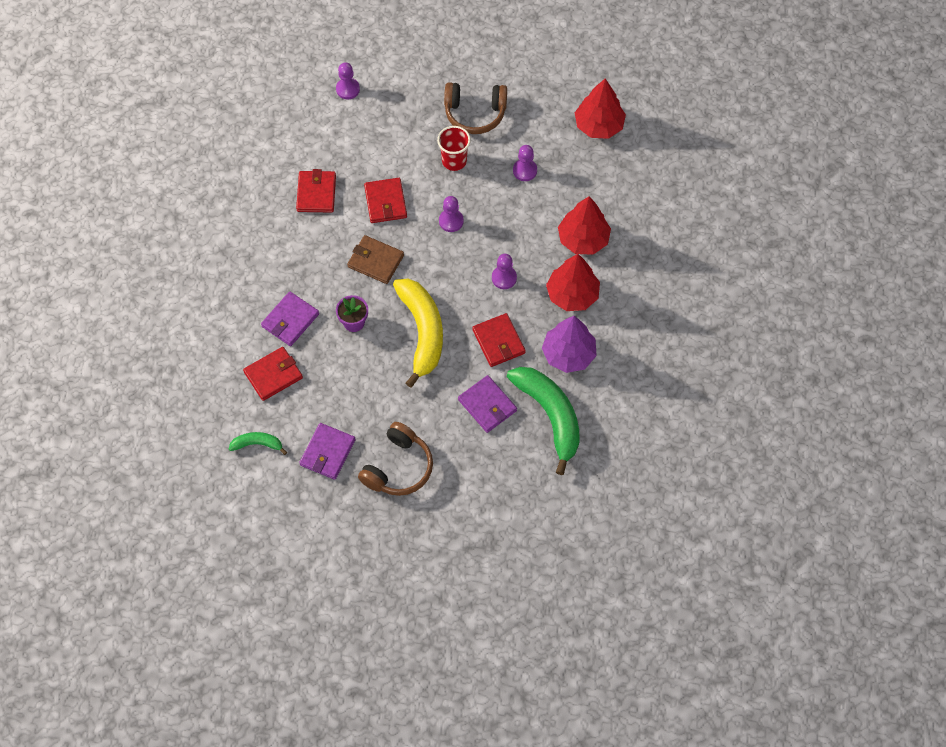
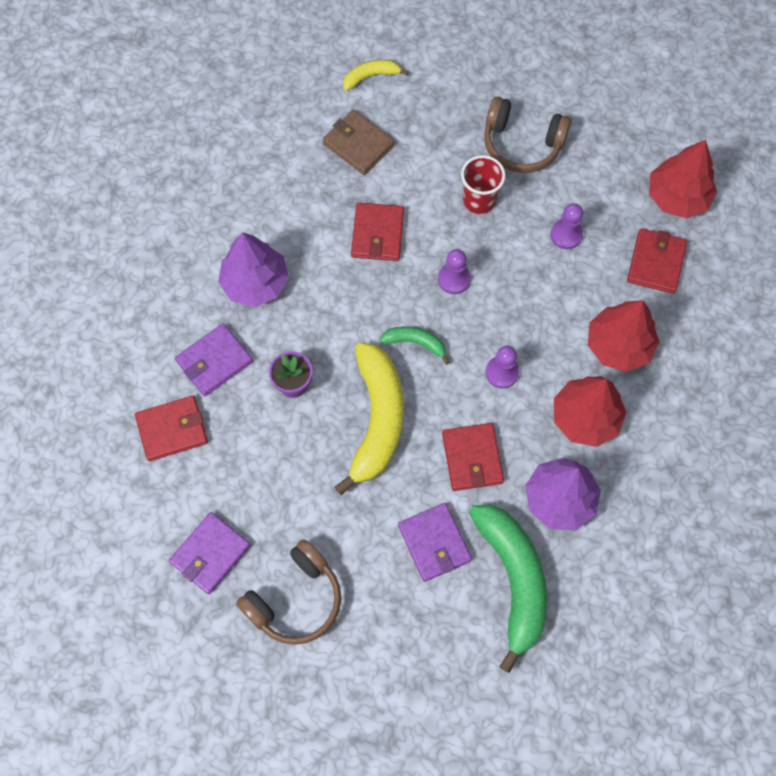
camera: 15 degrees right, 5 degrees up
(257, 444) = (125, 518): green banana -> green banana (415, 343)
(304, 258) = (255, 282): none -> purple tree
(316, 193) = (294, 201): red wallet -> red wallet (655, 263)
(348, 89) = (371, 76): purple pawn -> yellow banana
(375, 261) = (343, 309): brown wallet -> brown wallet (358, 144)

